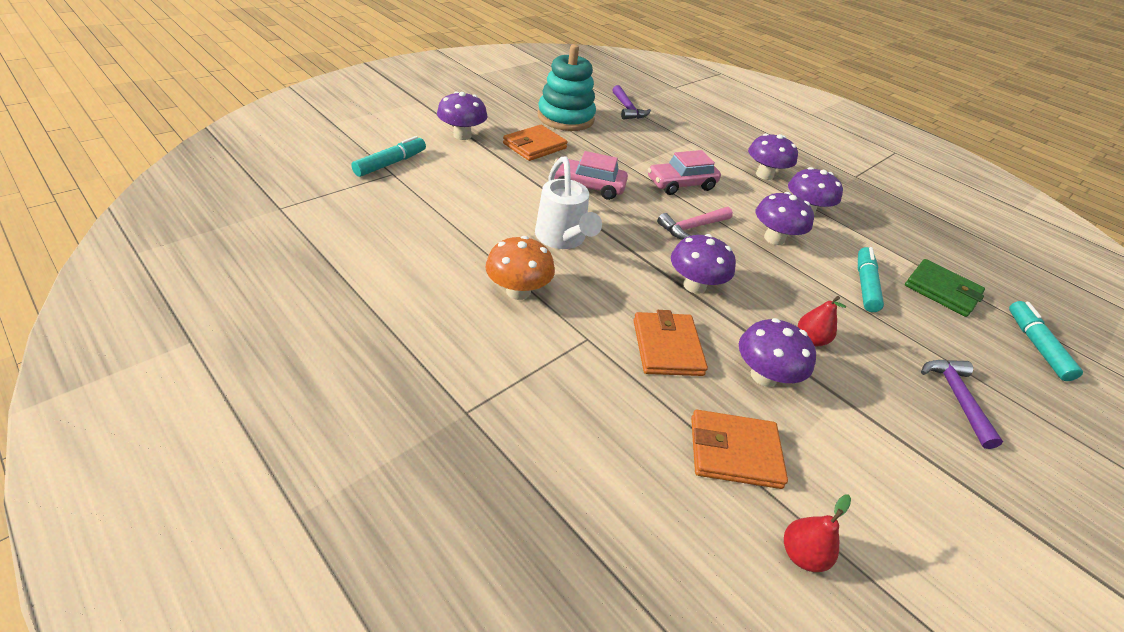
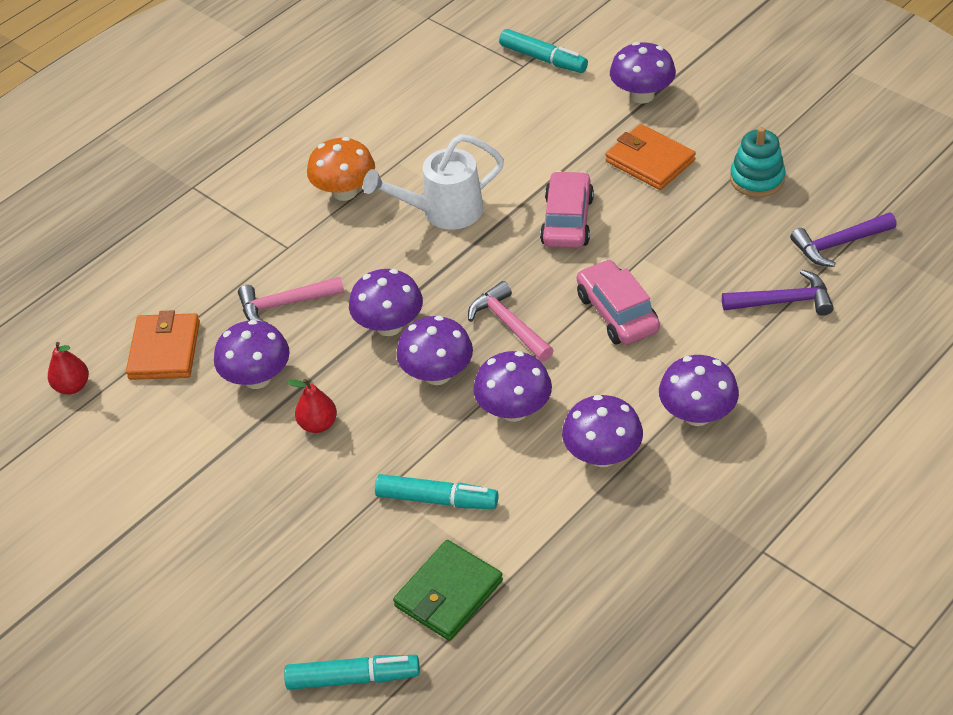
camera: 95 degrees right, 5 degrees up
(565, 118) = (757, 179): turquoise stacking toy -> turquoise stacking toy, size x0.61
(667, 347) = (285, 304): orange wallet -> pink hammer
(745, 268) = (437, 374): none -> purple mushroom
(957, 398) = (247, 549): purple hammer -> purple hammer (783, 301)

